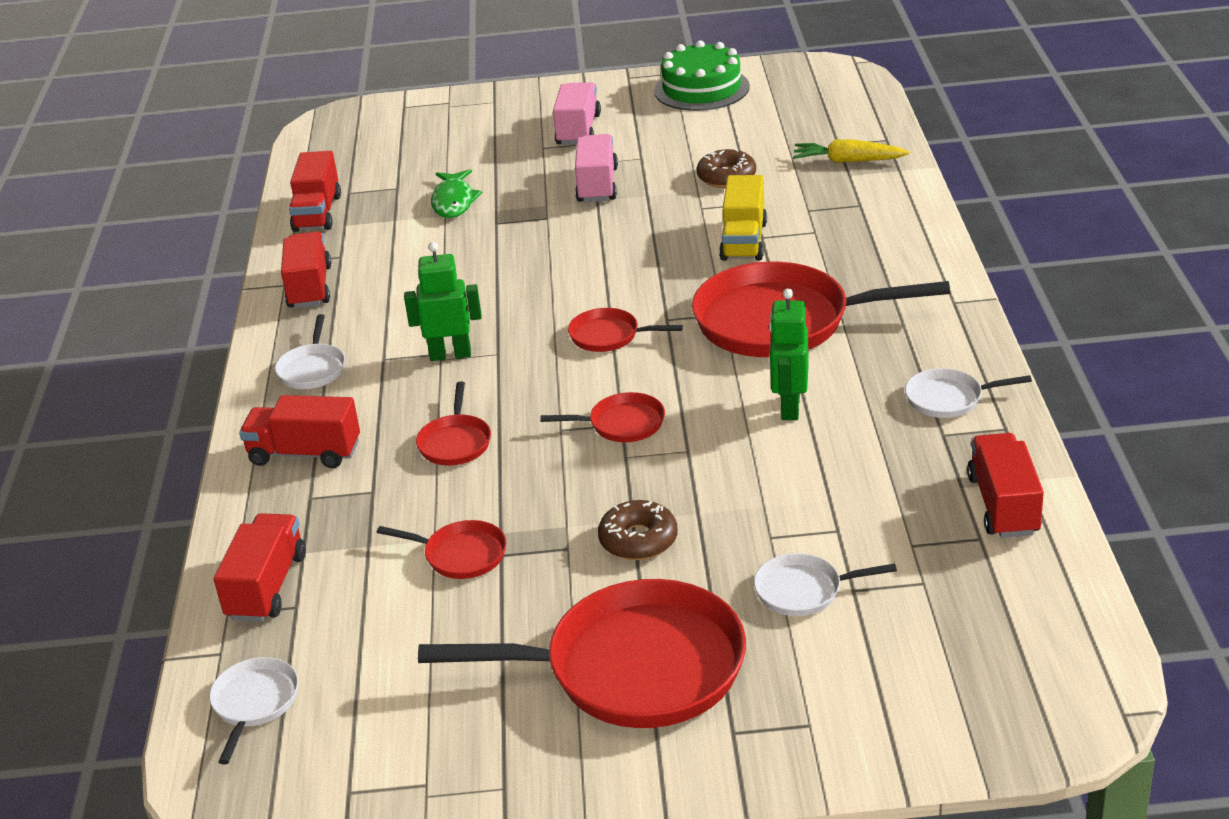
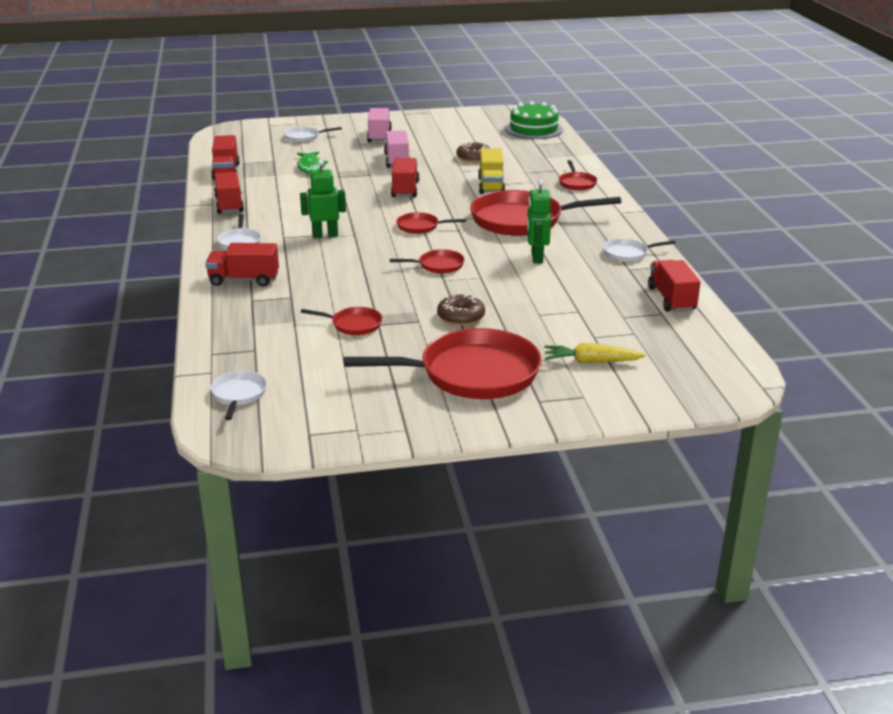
camera: 10 degrees left, 5 degrees down
(267, 587) = (234, 341): red truck -> red truck (405, 189)
(455, 442) = (337, 274): red pan -> red pan (576, 183)
(701, 89) = (449, 119): green cake -> green cake (533, 129)
(803, 590) = (565, 337): white pan -> white pan (304, 137)
(848, 161) = (543, 151): yellow carrot -> yellow carrot (591, 361)

